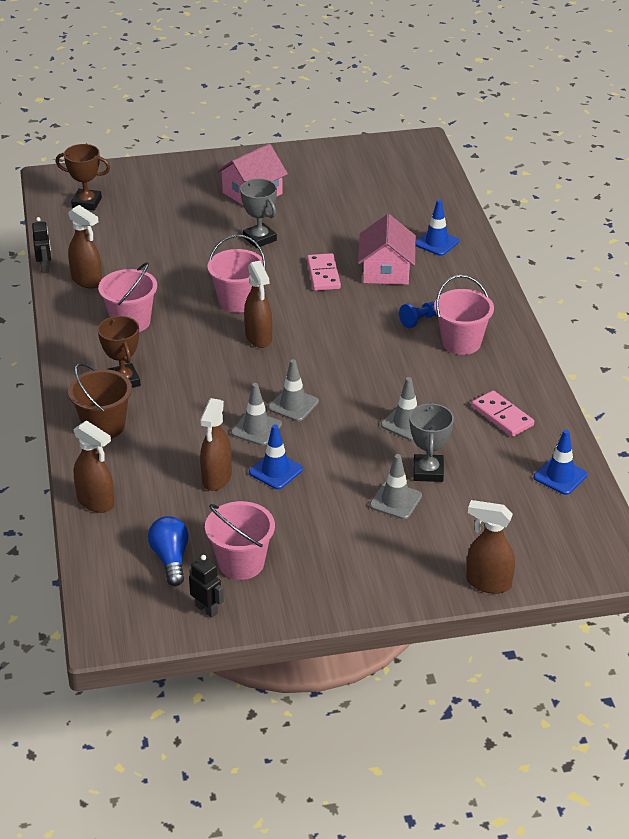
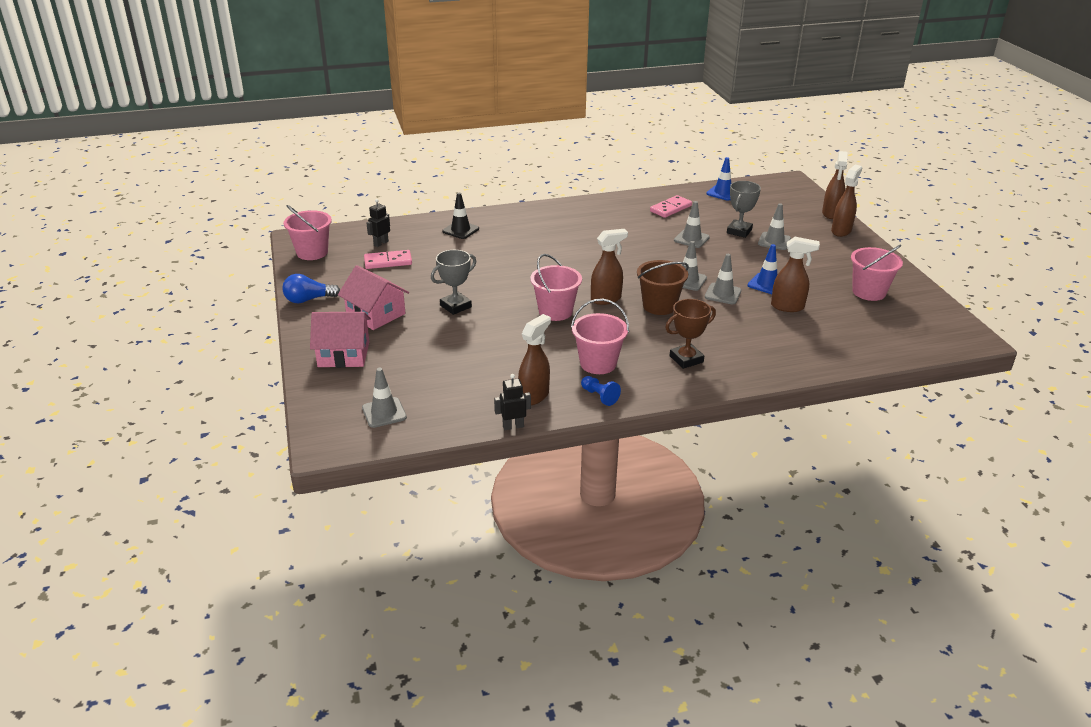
camera: 95 degrees left, 5 degrees down
(86, 203) = (384, 413): brown trophy -> grey traffic cone
(96, 502) = (844, 357): brown spray bottle -> brown spray bottle (841, 231)
(104, 426) = (750, 363): brown bucket -> brown bucket (659, 306)
(170, 559) = (883, 319): blue light bulb -> blue light bulb (308, 300)
(207, 609) = (921, 302): black robot -> black robot (381, 243)
(323, 274) = (510, 274): pink domino -> pink domino (388, 262)
(386, 270) = (502, 249): pink house -> pink house (344, 354)
(419, 320) = (567, 236): blue pawn -> blue pawn (599, 396)
(428, 471) = (739, 231): grey trophy -> grey trophy turned 60 degrees counterclockwise
(436, 242) = (460, 230): blue traffic cone -> black traffic cone
(461, 342) = (592, 221): pink bucket -> pink bucket (312, 252)

